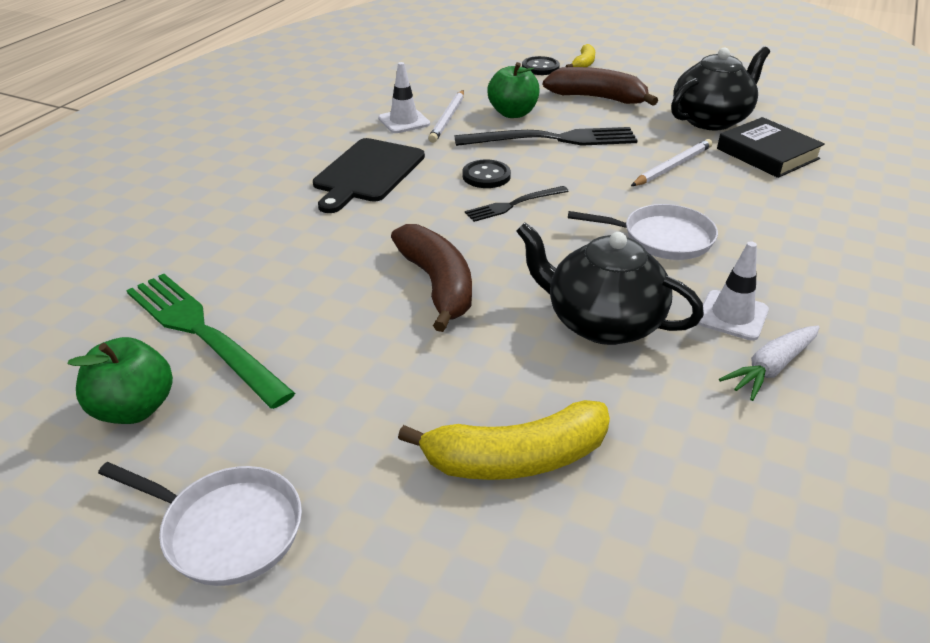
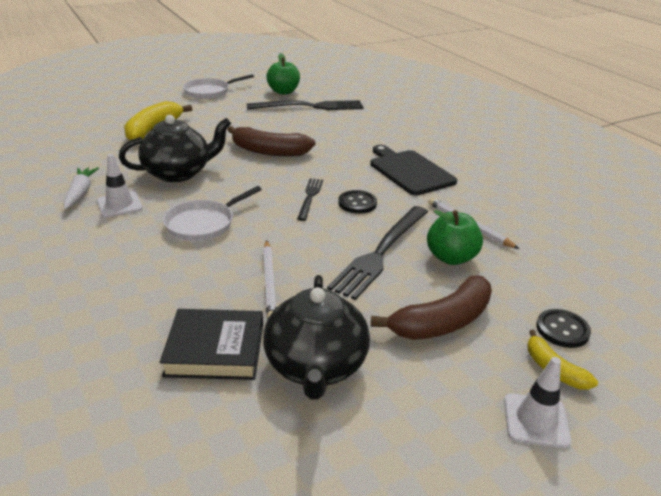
camera: 125 degrees right, 5 degrees down
(203, 334) = (309, 107): green fork -> black fork
(404, 121) = (481, 207): white traffic cone -> white traffic cone (536, 420)

